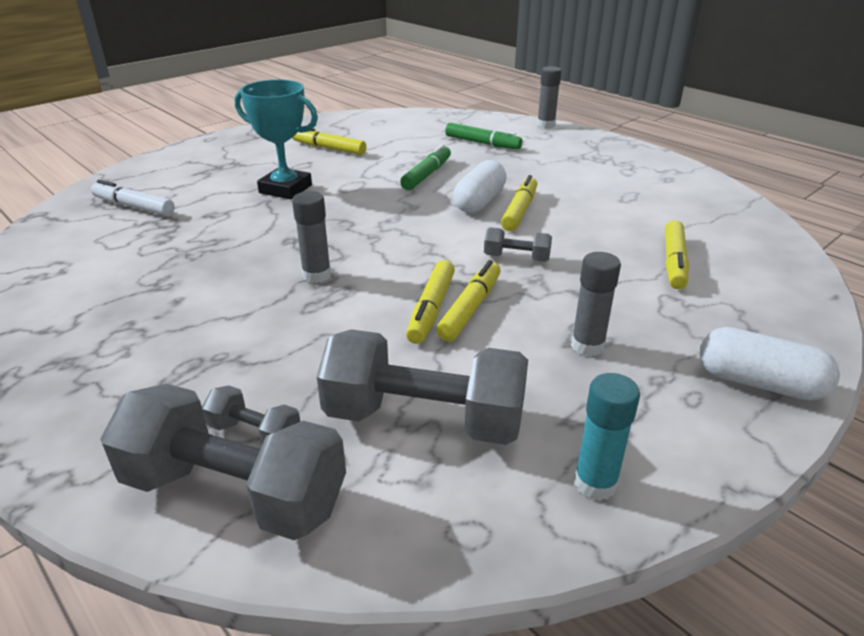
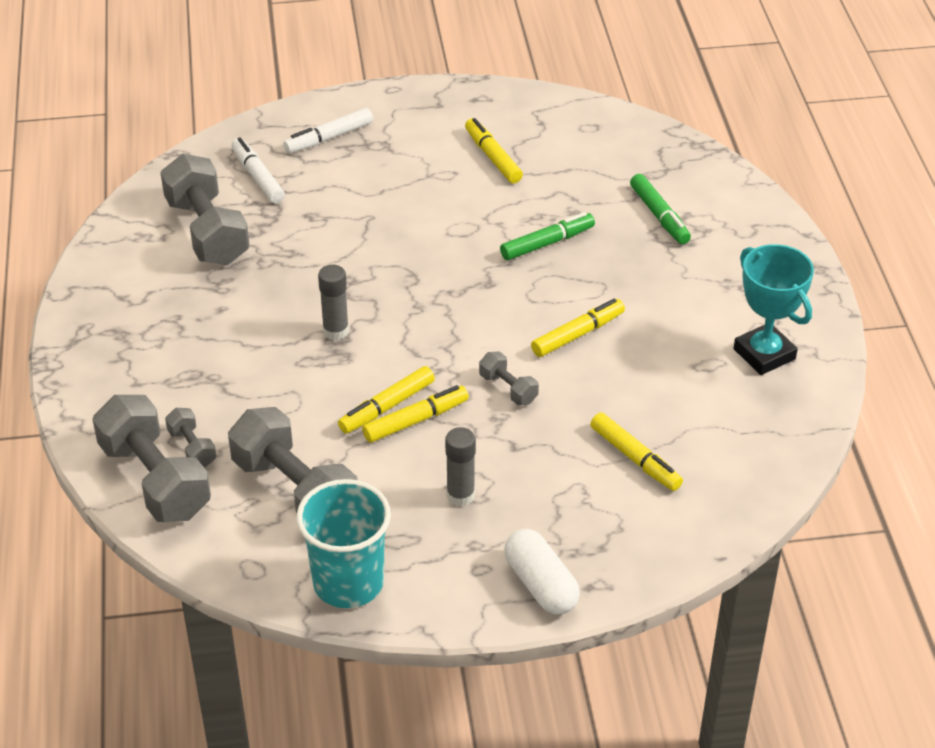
camera: 35 degrees right, 10 degrees up
(111, 252) = (207, 232): none -> grey dumbbell
(181, 171) = (329, 138): none -> white marker
(285, 189) = (399, 207): turquoise trophy -> turquoise trophy (764, 354)
(479, 201) = (555, 305): white capsule -> none
(546, 125) = (771, 212): grey glue stick -> none
(595, 484) = (348, 583): turquoise glue stick -> turquoise cup
(674, 262) = (635, 458): yellow marker -> yellow marker turned 90 degrees counterclockwise

